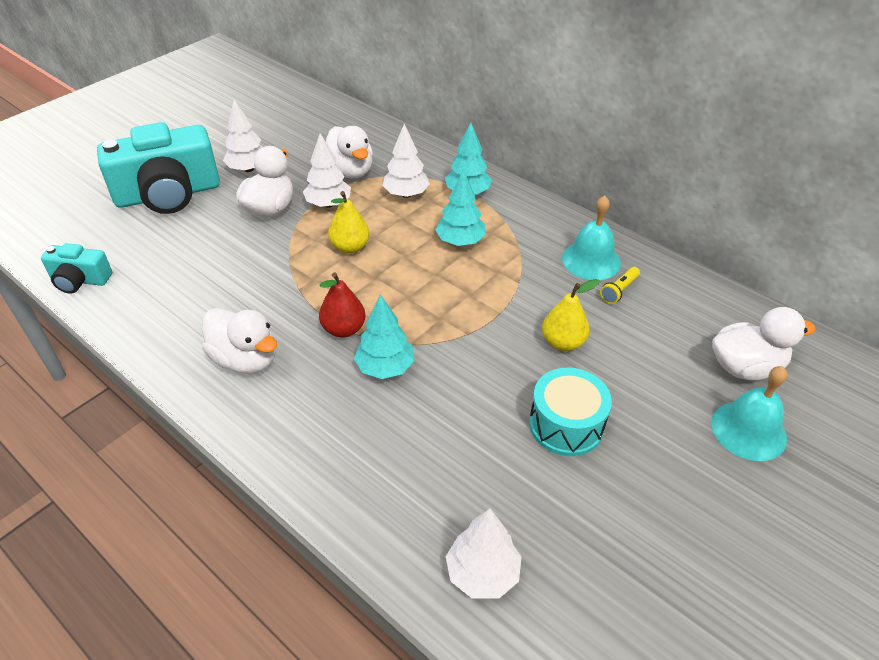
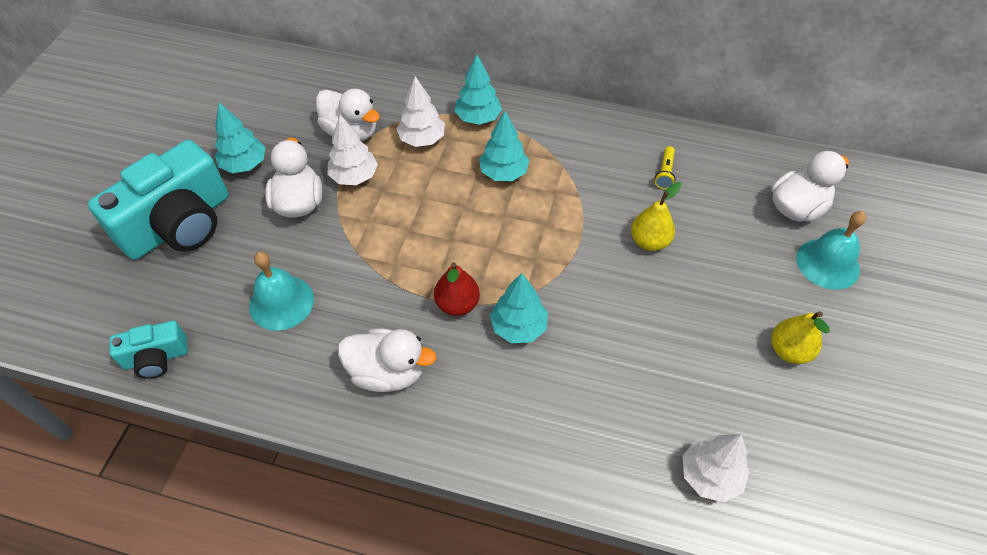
camera: 25 degrees left, 10 degrees up
(248, 169) = (244, 165): white tree -> turquoise tree
(350, 247) = (407, 217): yellow pear -> yellow pear (789, 350)
(566, 425) = (696, 317): turquoise drum -> none
(591, 260) = (625, 151): turquoise bell -> turquoise bell (281, 302)

